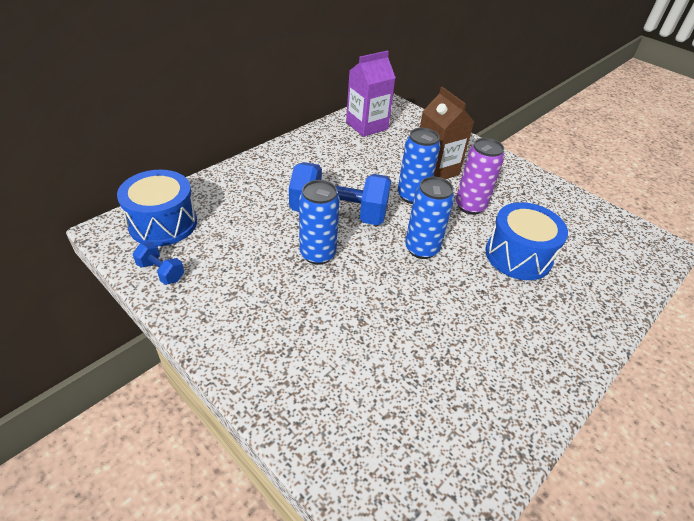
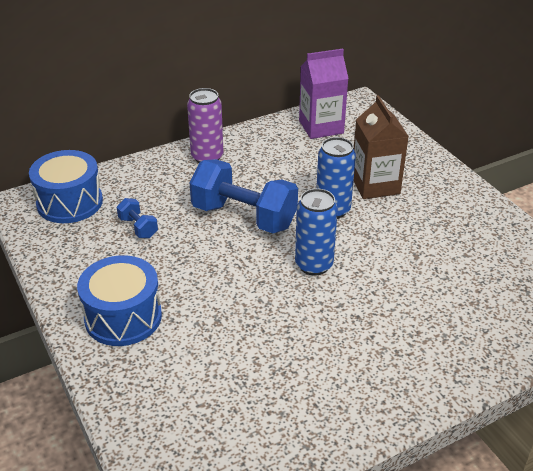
camera: 20 degrees right, 5 degrees down
(161, 272) = (52, 246): blue dumbbell -> blue dumbbell (138, 227)
(317, 254) = (204, 253): blue can -> none
(470, 206) = (393, 229): purple can -> purple can (207, 157)
(518, 256) = (418, 288): blue drum -> blue drum (123, 317)

